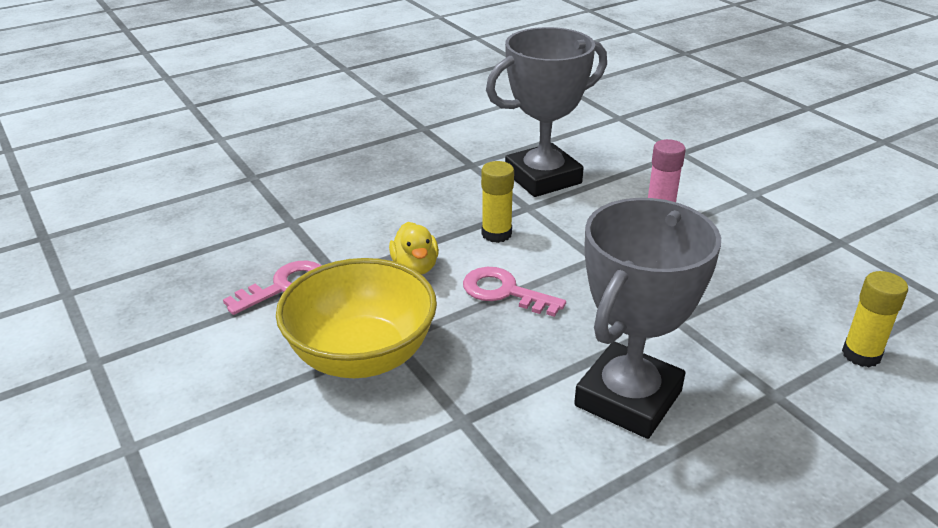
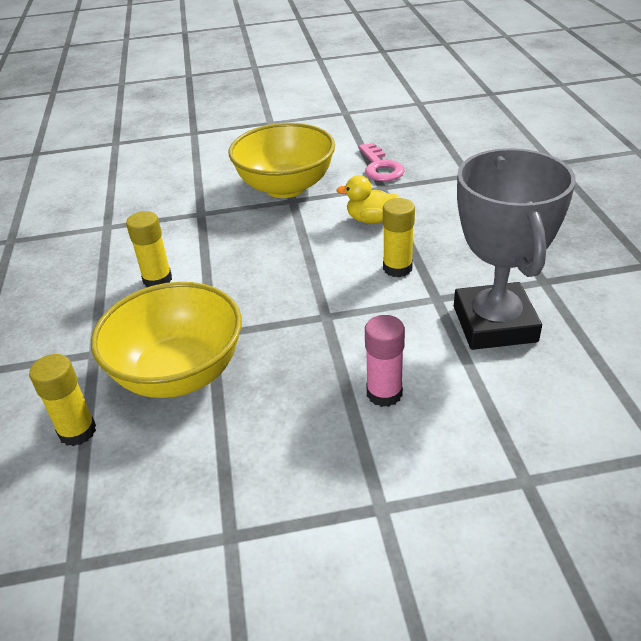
camera: 115 degrees right, 5 degrees up
(504, 292) = (311, 254): pink key -> none
(628, 398) = (157, 280): grey trophy -> yellow glue stick
(741, 320) = (179, 373): none -> yellow bowl

